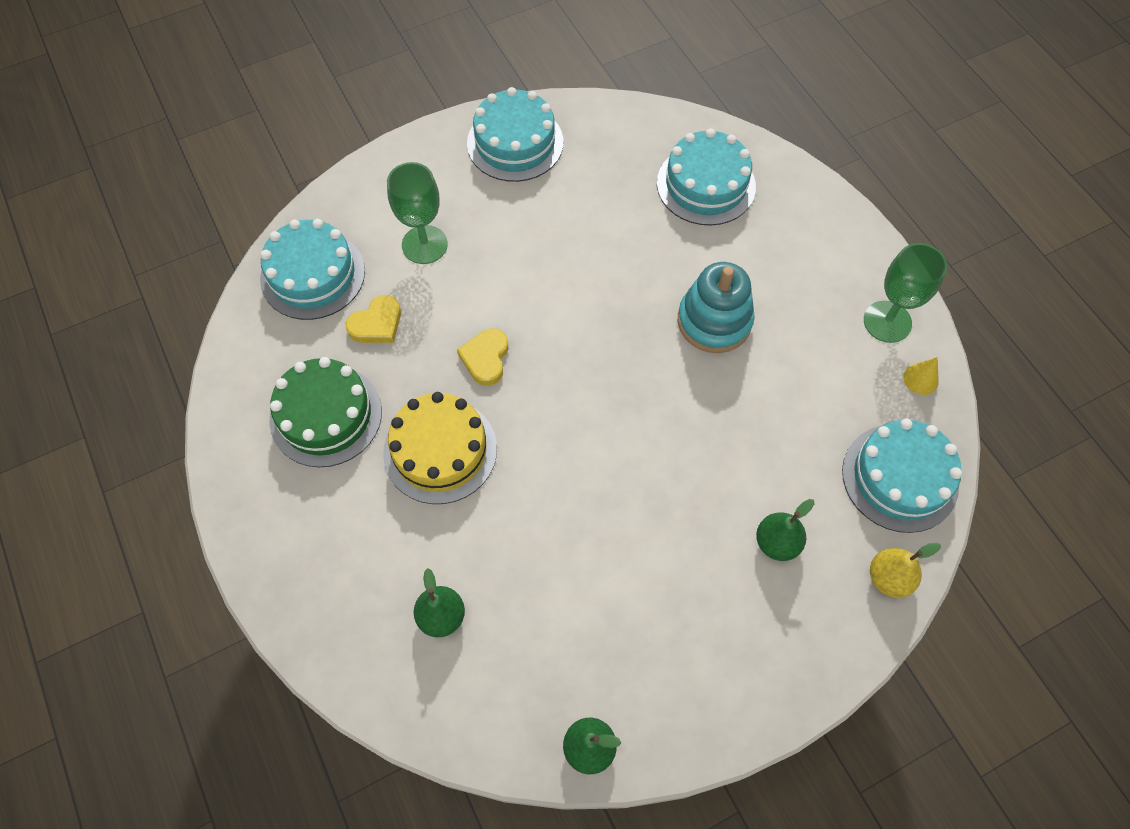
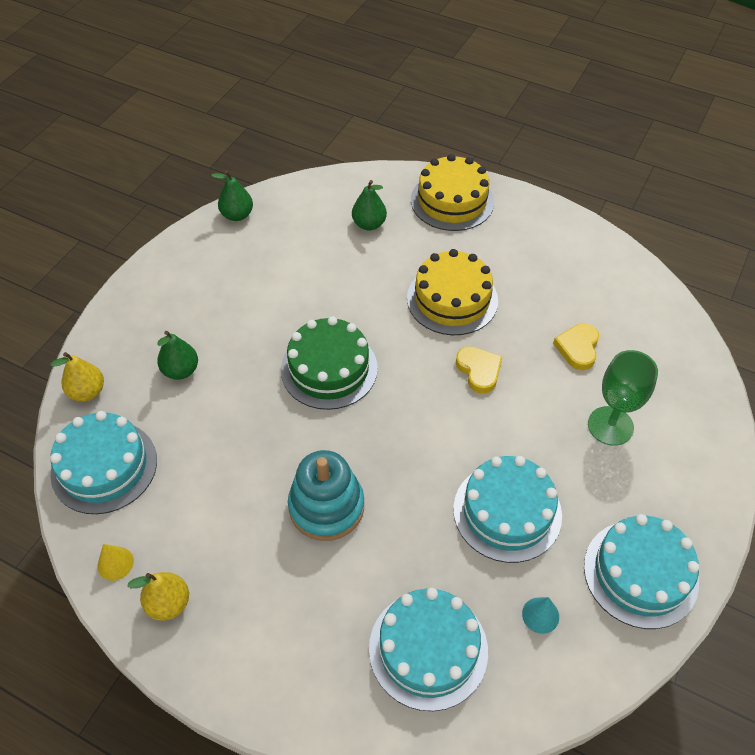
camera: 145 degrees right, 10 degrees down
(312, 275) = (660, 353): turquoise cake -> turquoise cake (507, 512)
(317, 586) = (452, 201): none -> yellow cake
(326, 415) = (545, 277): green cake -> green cake (329, 369)
(609, 160) = (540, 615): none -> turquoise cone
(887, 322) = (168, 603): green goblet -> yellow pear

